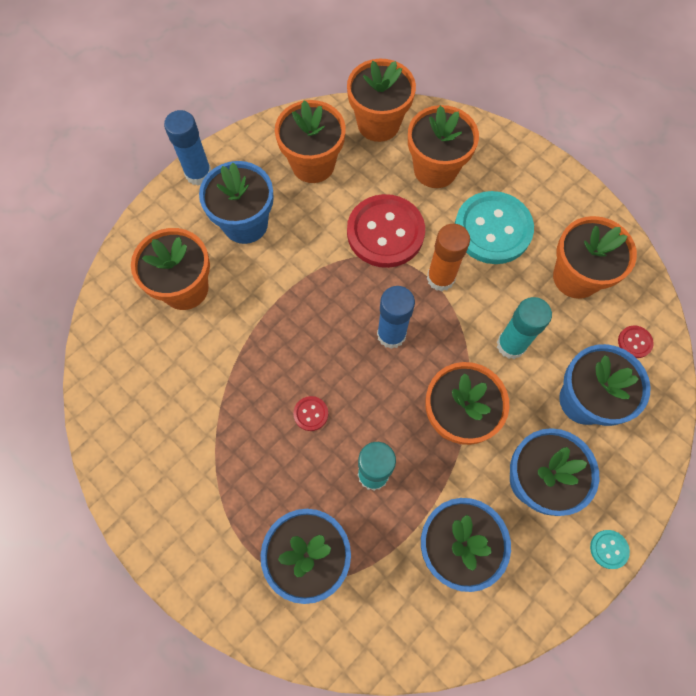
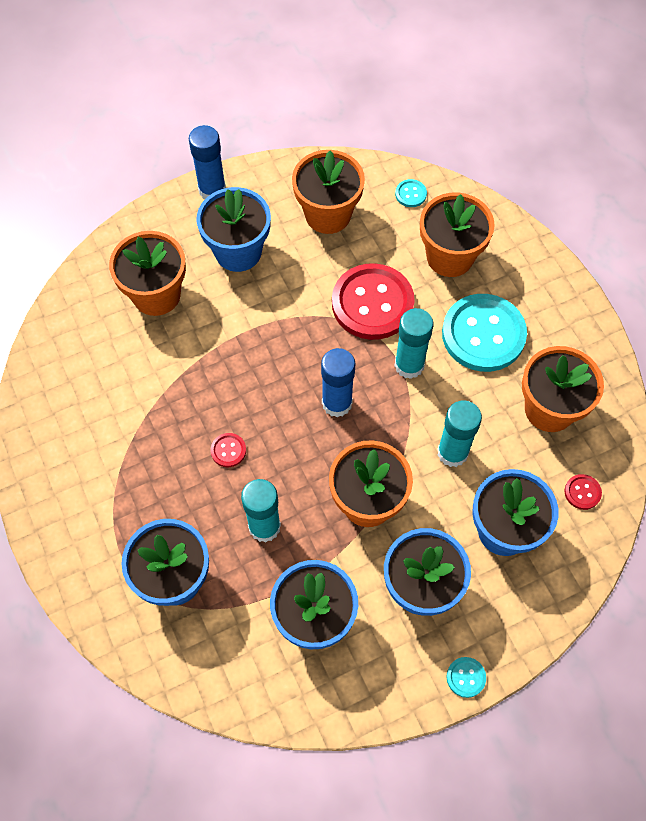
camera: 20 degrees right, 5 degrees down
(378, 124) = (410, 194): orange flower pot -> turquoise button
(440, 278) = (409, 365): orange glue stick -> turquoise glue stick

